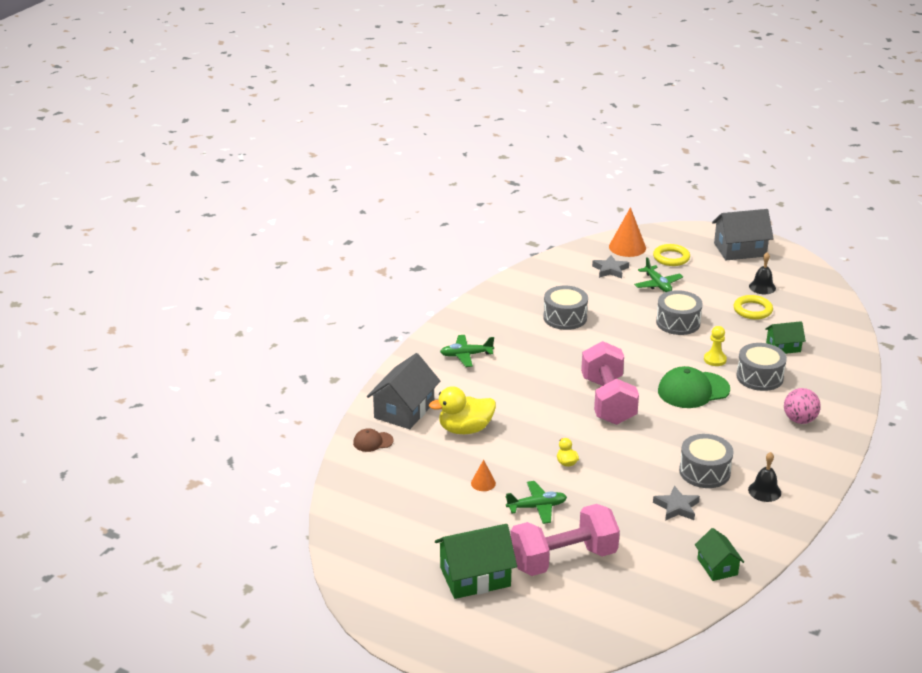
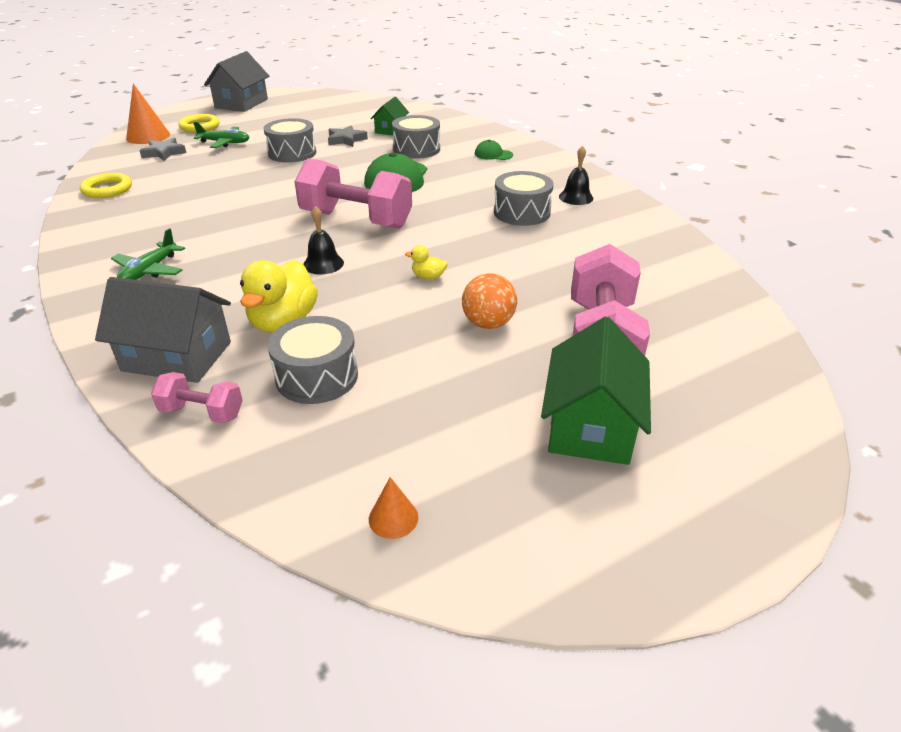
camera: 60 degrees left, 5 degrees up
(373, 442) = (202, 412): brown cap -> pink dumbbell
(404, 410) = (177, 356): grey house -> grey house turned 45 degrees counterclockwise
(483, 483) = (403, 347): orange cone -> orange cone (393, 518)
(537, 507) = (488, 324): green plane -> orange ball
(565, 317) = (191, 195): grey drum -> grey drum (317, 376)
(677, 507) = (563, 243): grey star -> grey star (346, 140)
(715, 359) = (367, 157): yellow pawn -> none
(717, 566) = (673, 254): green house -> none
(752, 310) = (325, 124): yellow ring -> yellow ring (107, 189)
(762, 287) = (303, 112): black bell -> black bell (323, 264)
(799, 420) = (493, 154): pink ball -> green cap

